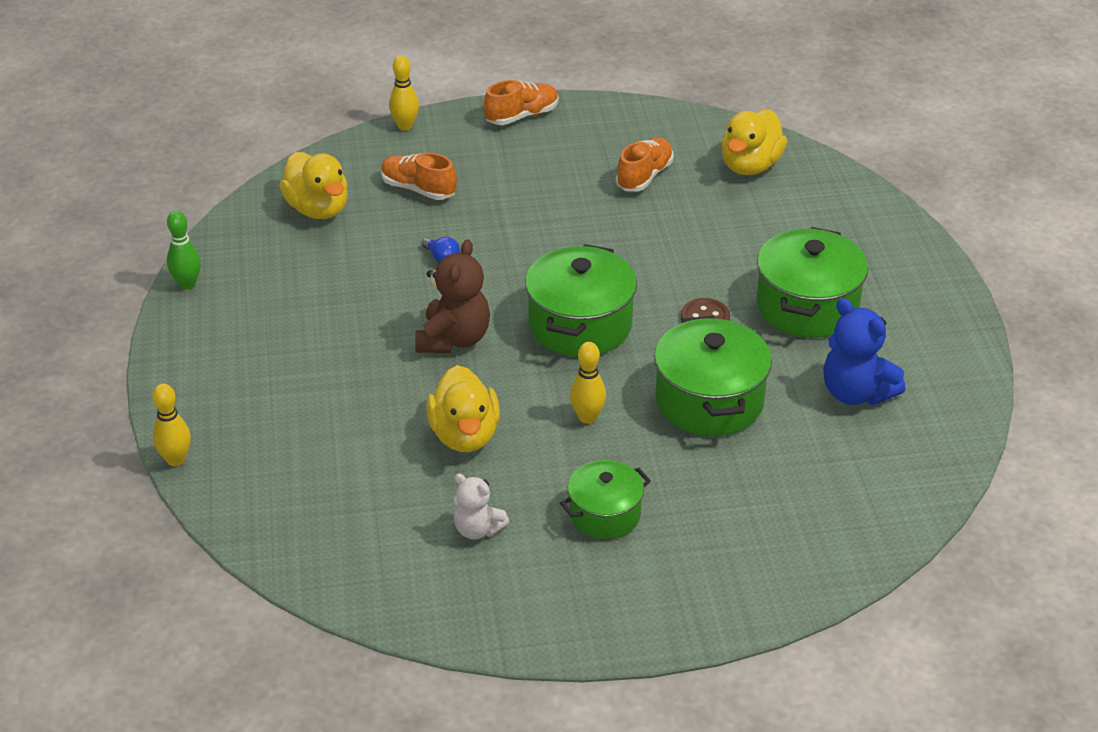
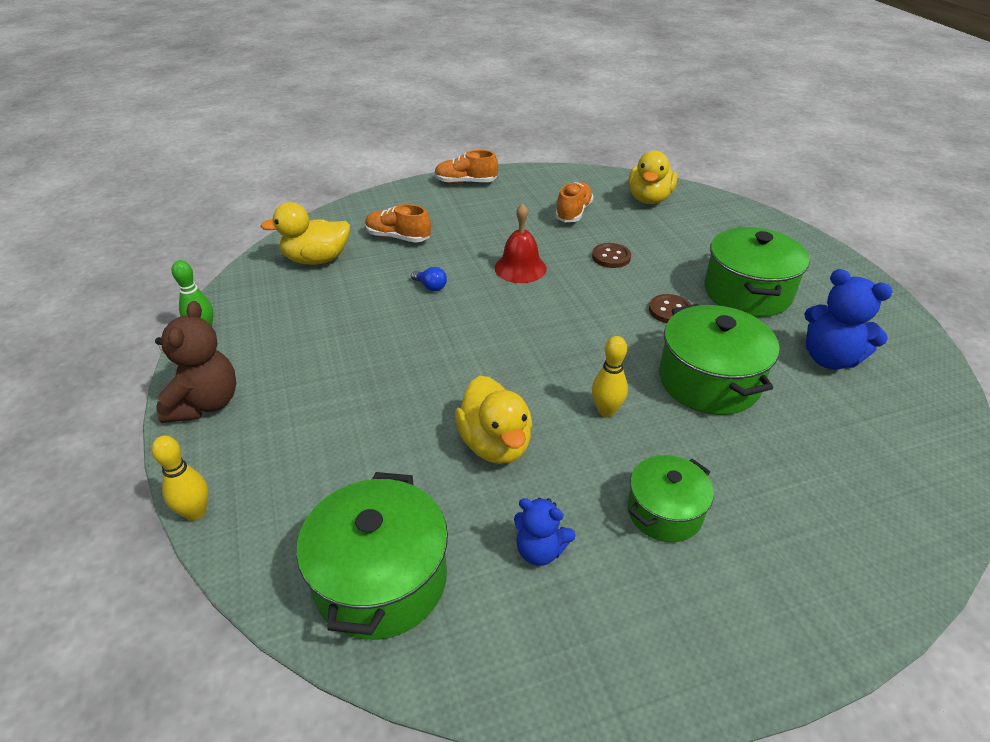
camera: 10 degrees left, 0 degrees up
(318, 209) = (316, 259): yellow duck -> yellow duck turned 120 degrees clockwise
(405, 126) = (377, 196): yellow bowling pin -> none
(453, 339) = (459, 353): brown teddy bear -> brown teddy bear (205, 404)
(477, 529) = (540, 550): white teddy bear -> blue teddy bear
(522, 116) = (465, 182): orange shoe -> orange shoe turned 135 degrees counterclockwise
(552, 246) = (520, 268): none -> red bell
(580, 324) = (567, 327): green pot -> green pot (381, 579)
(666, 243) = (611, 257): none -> brown button

